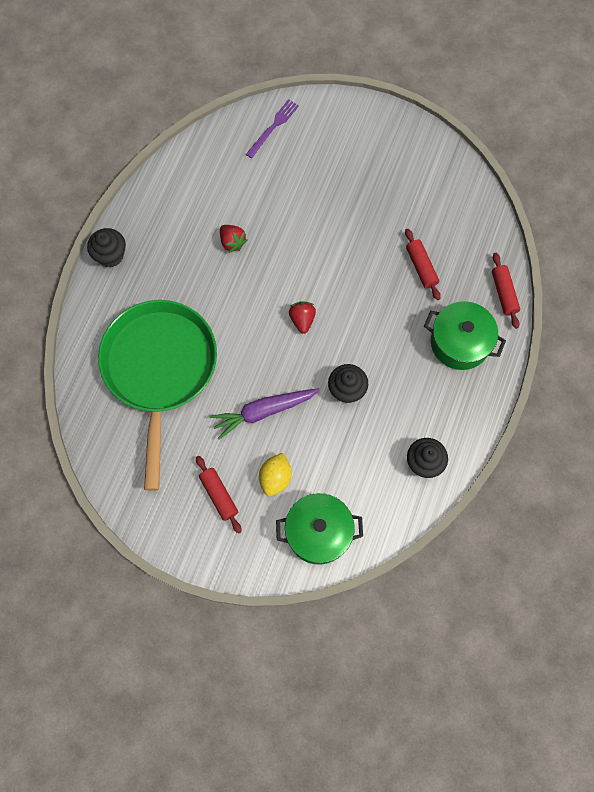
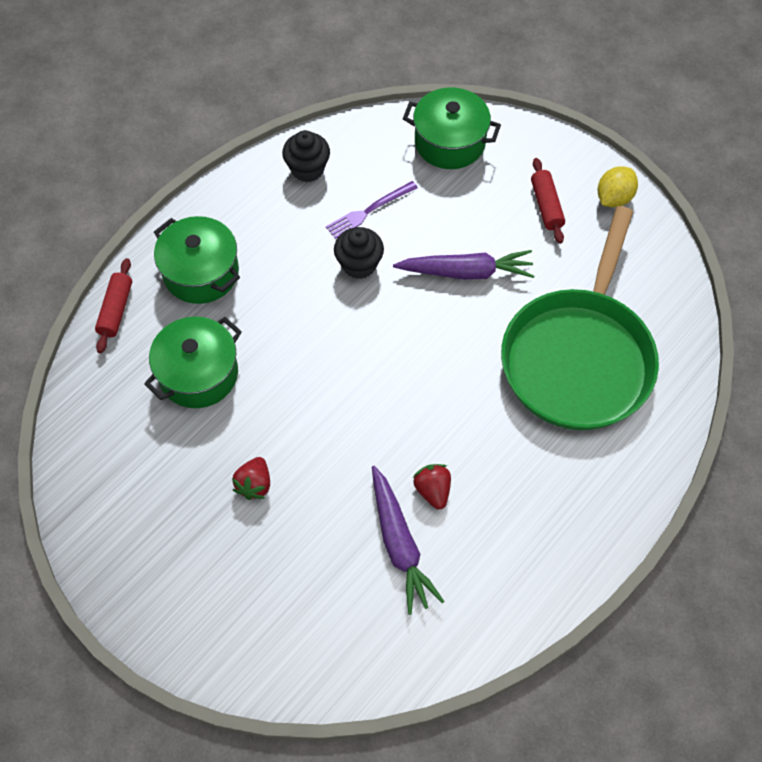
camera: 160 degrees left, 10 degrees down
(110, 255) = (609, 529): black cupcake -> none
(241, 203) = (399, 545): none -> purple carrot
(273, 127) = (306, 653): purple fork -> purple fork (369, 211)
(275, 478) = (477, 203): yellow lemon -> yellow lemon (614, 198)
(302, 320) = (379, 359): red strawberry -> red strawberry (254, 484)
(421, 267) = (198, 374): red rolling pin -> green pot

